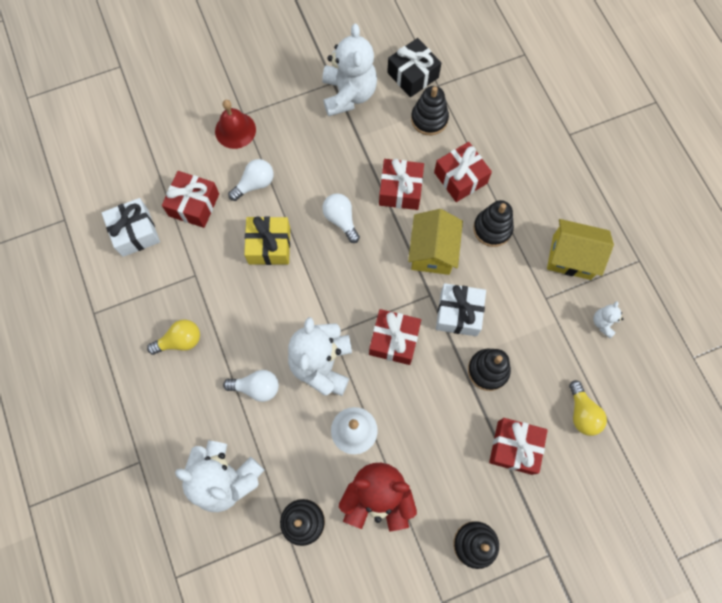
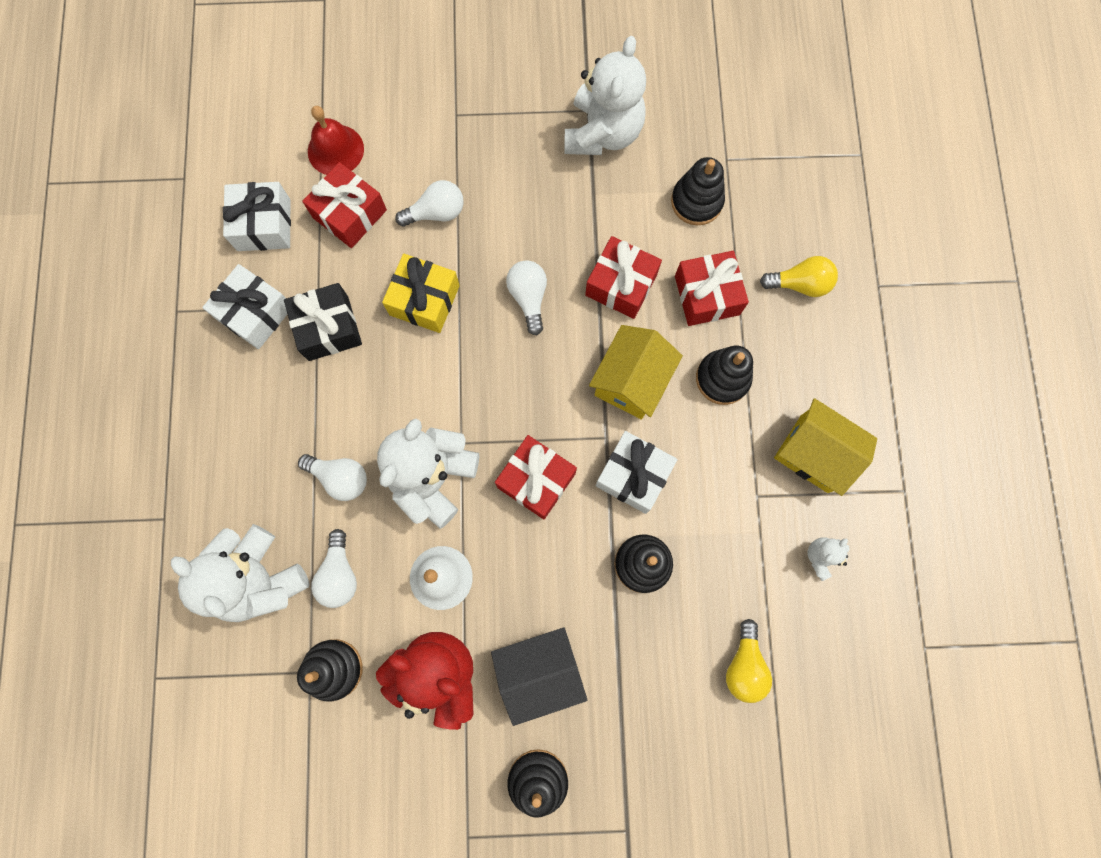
camera: 20 degrees right, 5 degrees up
(152, 295) = (255, 313): none -> white gift
(180, 341) = (268, 384): yellow light bulb -> yellow light bulb (799, 284)
(235, 130) = (438, 132): red bell -> red bell (335, 150)
(282, 454) = (339, 574): none -> white light bulb
(413, 75) = (698, 134): black gift -> black gift (328, 328)
(447, 469) = (539, 671): none -> black house
(514, 447) = (637, 676): red gift -> none

